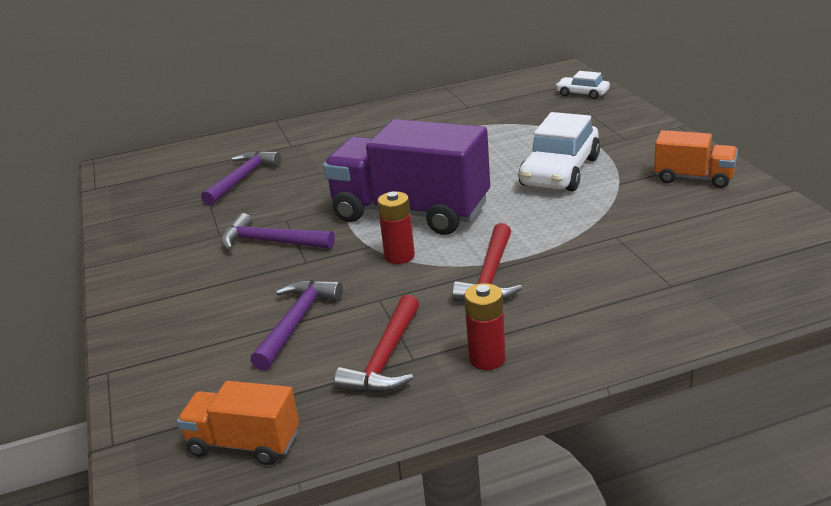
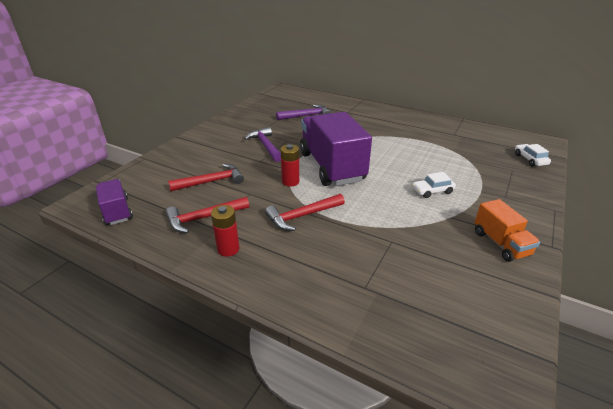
camera: 45 degrees right, 5 degrees up
(244, 444) = (117, 211): orange truck -> purple truck
(296, 322) = (211, 181): purple hammer -> red hammer
(560, 172) = (432, 191): white car -> white car, size x0.51

